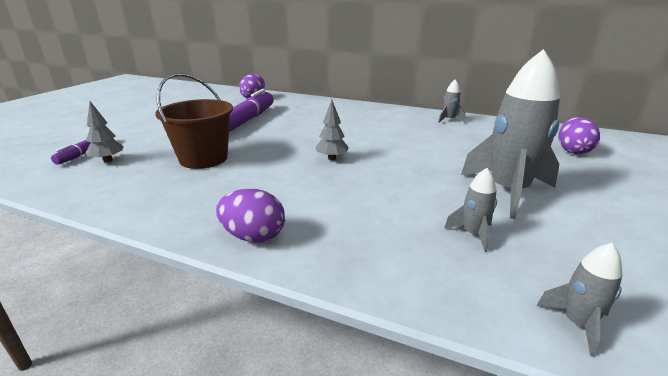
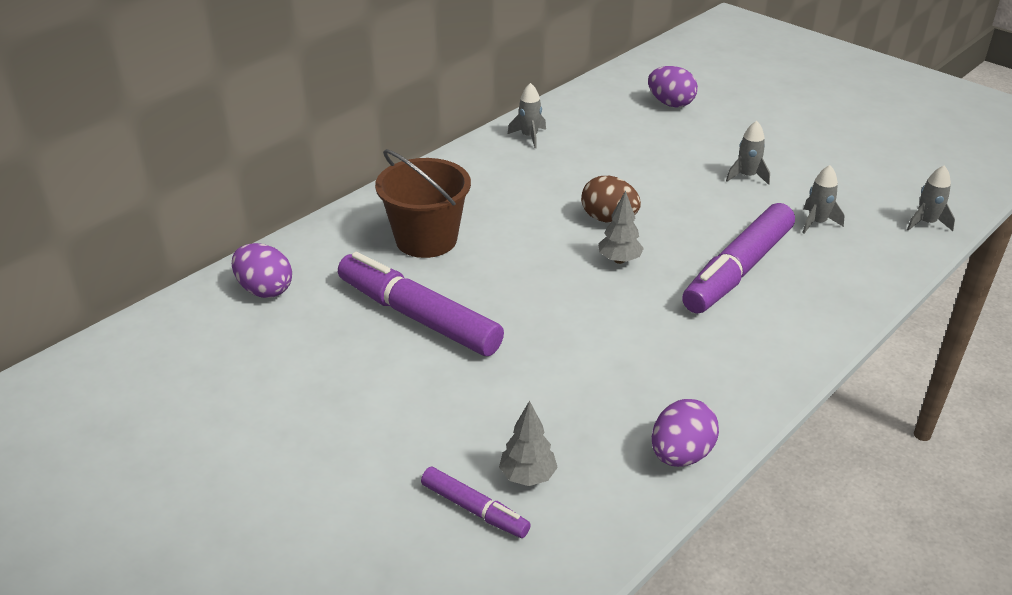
camera: 70 degrees left, 10 degrees up
(203, 158) = (568, 371): brown bucket -> brown bucket (426, 239)
(253, 236) = (793, 346): purple egg -> purple egg (680, 455)
(352, 200) = (737, 270): none -> purple marker
(378, 150) = (608, 219): none -> brown egg
(508, 191) = (747, 176): grey rocket -> grey rocket, size x0.45

